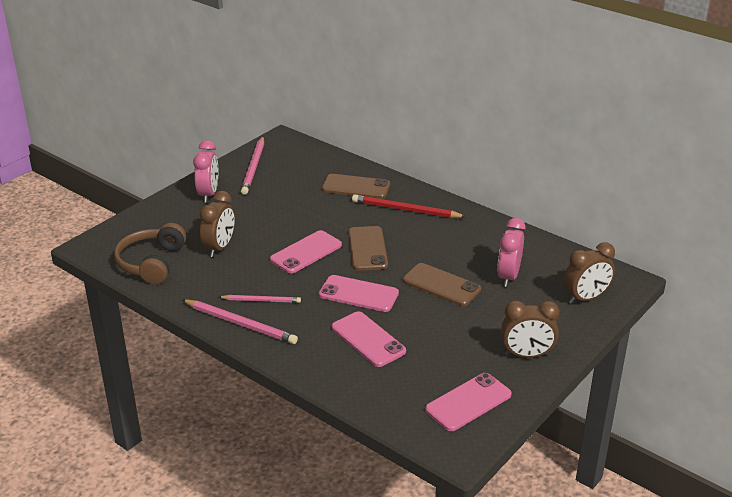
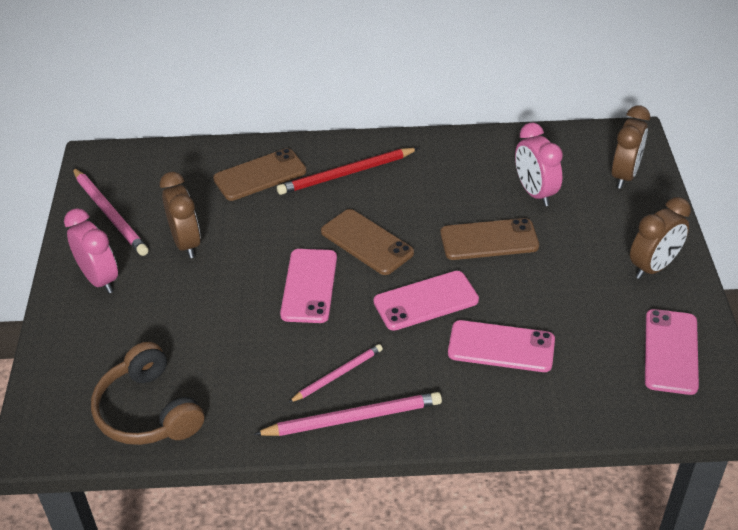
camera: 40 degrees left, 10 degrees up
(219, 248) = (204, 340): brown clock -> brown clock (186, 243)

